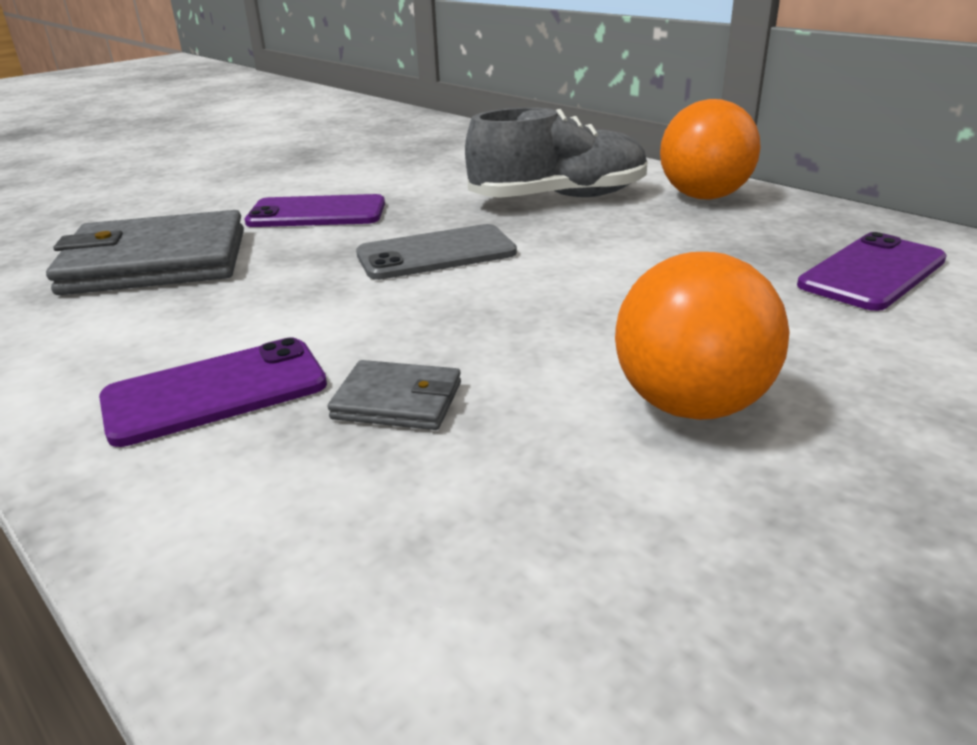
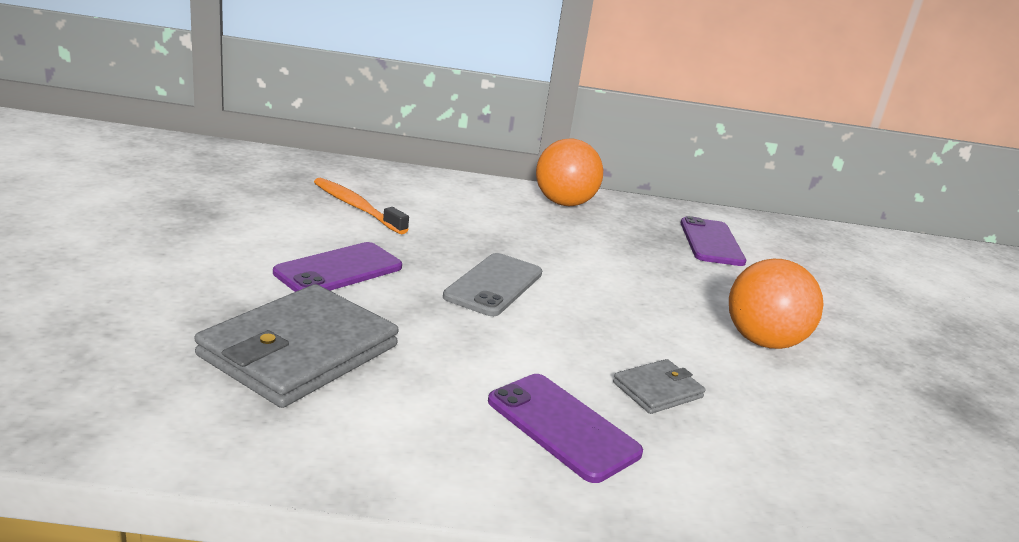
camera: 50 degrees left, 5 degrees down
(215, 392) = (562, 427): purple phone -> purple phone turned 60 degrees counterclockwise
(441, 170) = (356, 207): none -> orange toothbrush
(559, 198) = (486, 220): grey shoe -> none

